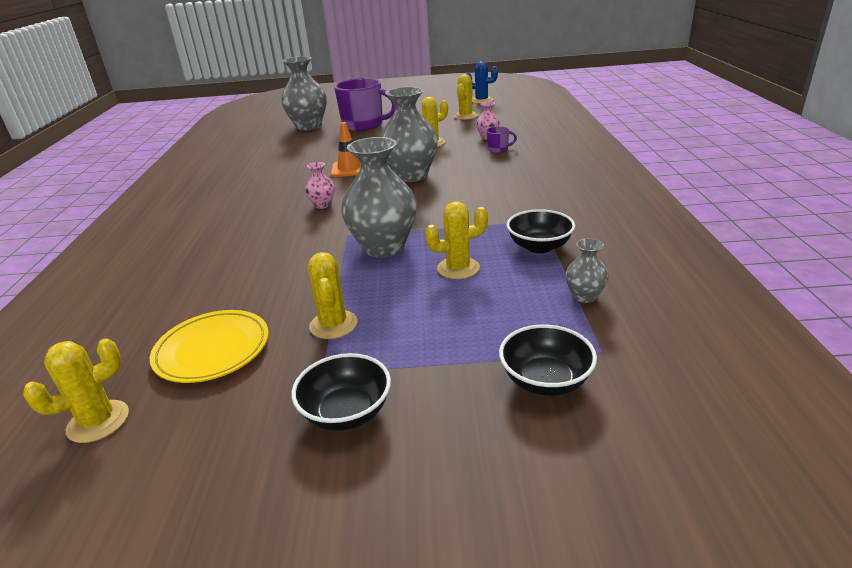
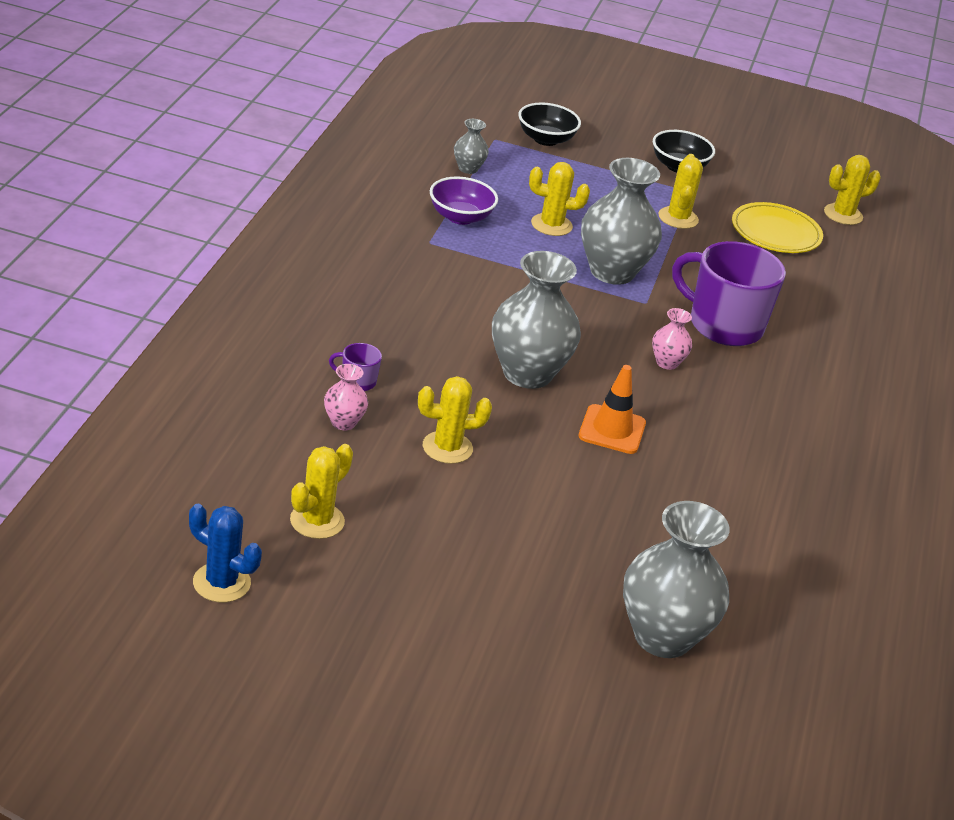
camera: 170 degrees left, 5 degrees up
(364, 125) = (541, 582): purple mug -> purple mug (724, 325)
(539, 246) = (460, 217): black bowl -> purple bowl

